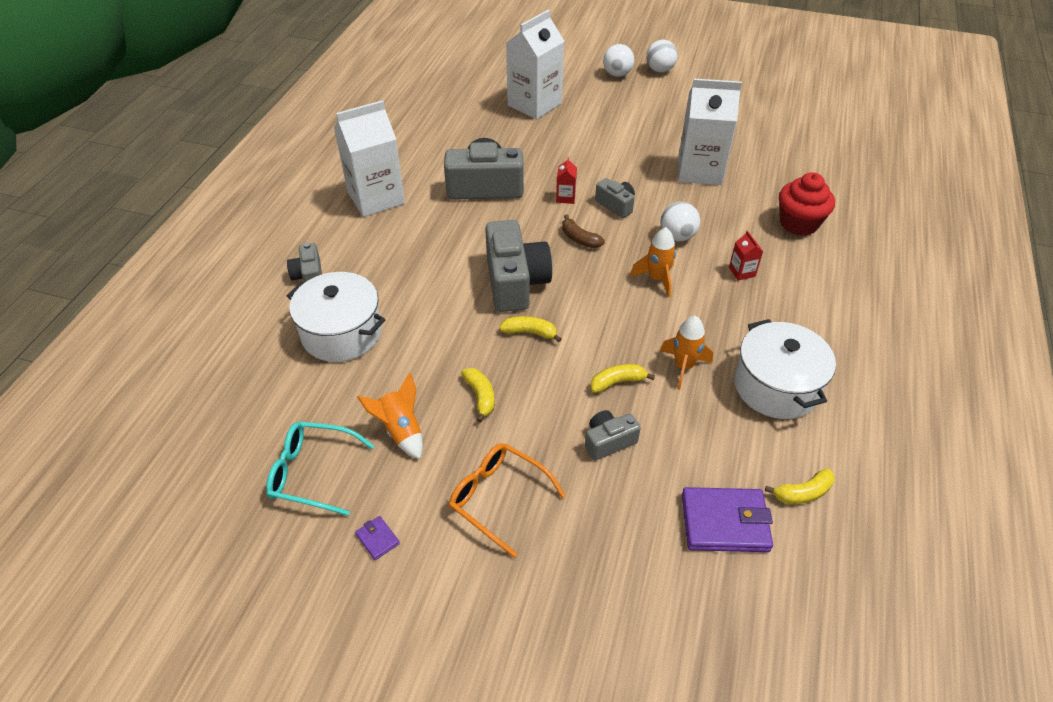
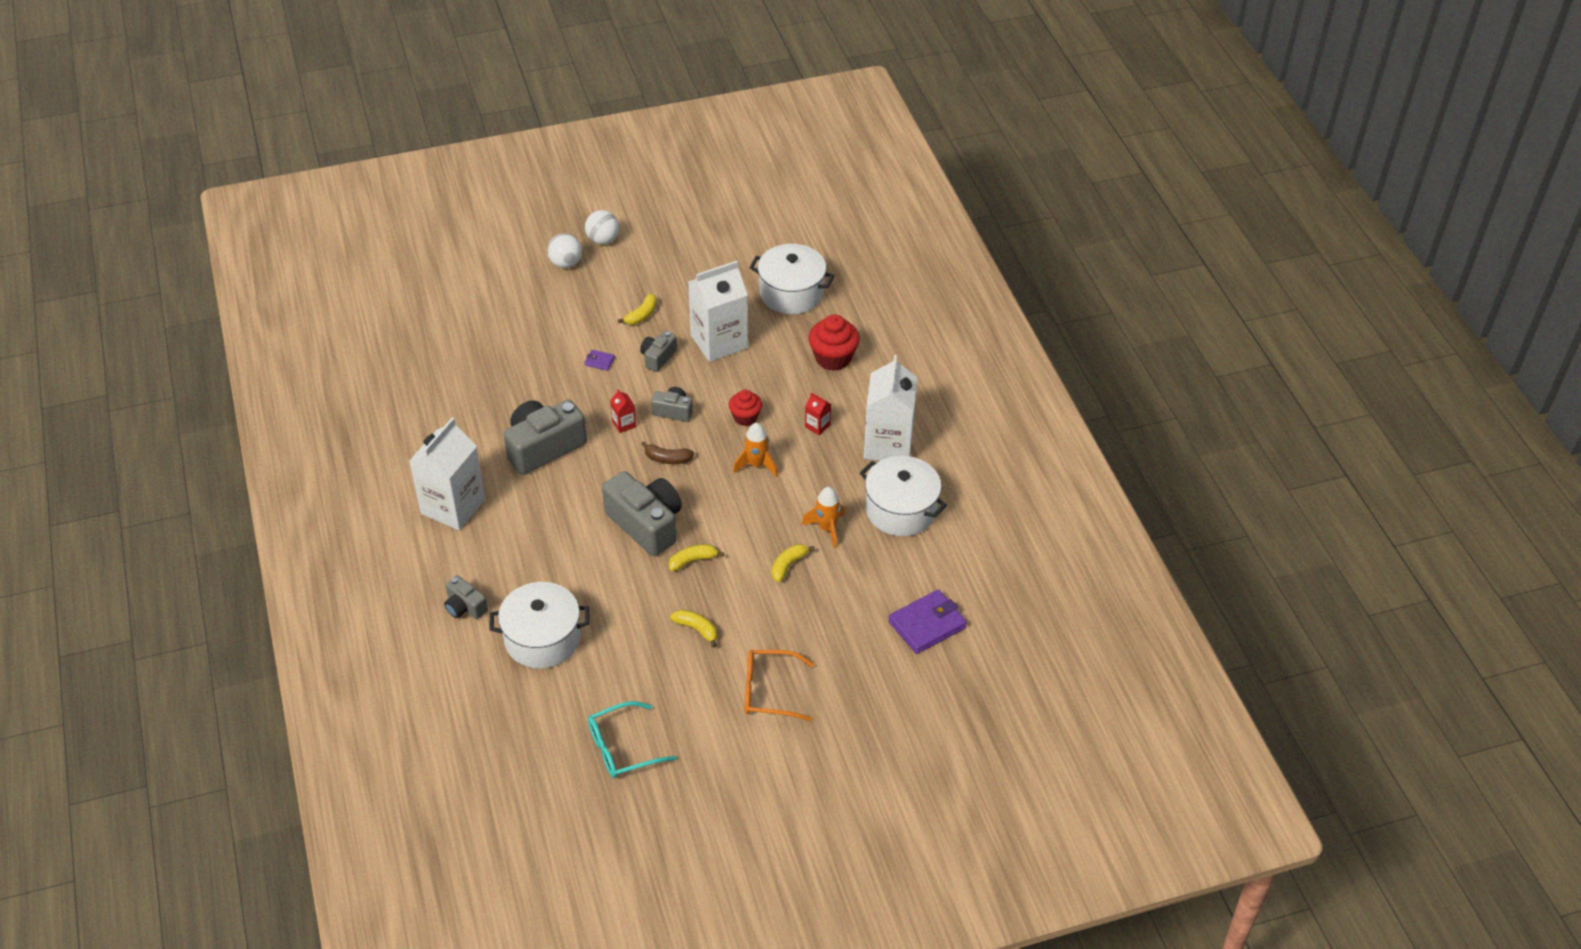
camera: 35 degrees left, 0 degrees up
(377, 539) = (710, 762): purple wallet -> purple wallet (599, 361)
(400, 431) = (660, 685): orange rocket -> none
(534, 104) = (513, 335): white carton -> white carton (888, 445)
(608, 441) = (814, 612): grey camera -> grey camera (658, 357)
(677, 236) = (745, 417): white ball -> red cupcake
(795, 160) = (791, 293): none -> white pot
(802, 493) = (963, 578): yellow banana -> yellow banana (641, 315)

